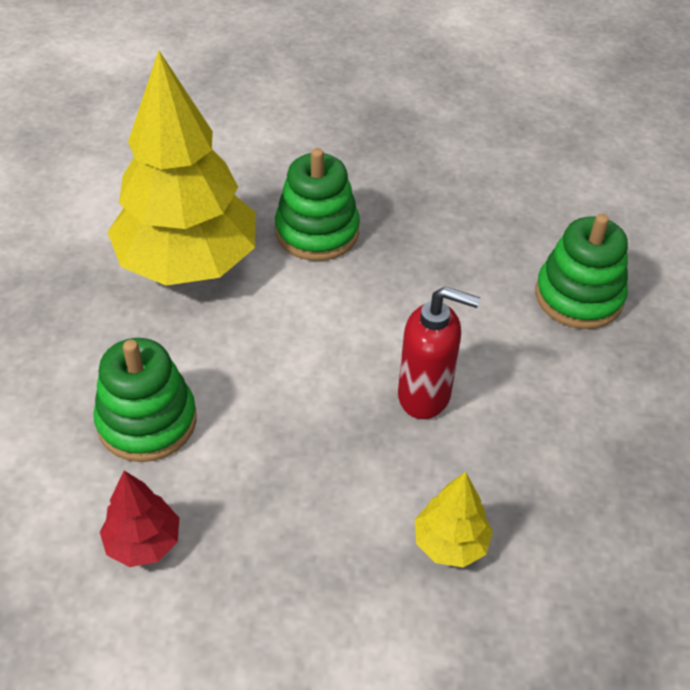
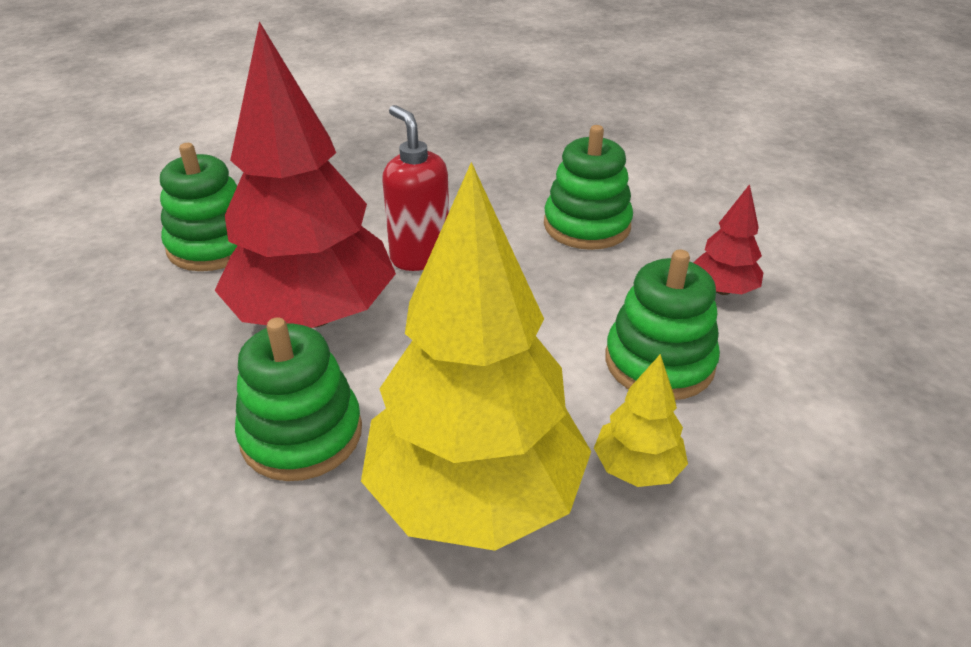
camera: 135 degrees left, 10 degrees down
(333, 544) = (587, 225): none -> green stacking toy
(420, 296) = (315, 315): none -> red tree
(450, 543) = (514, 193): yellow tree -> yellow tree (637, 468)

